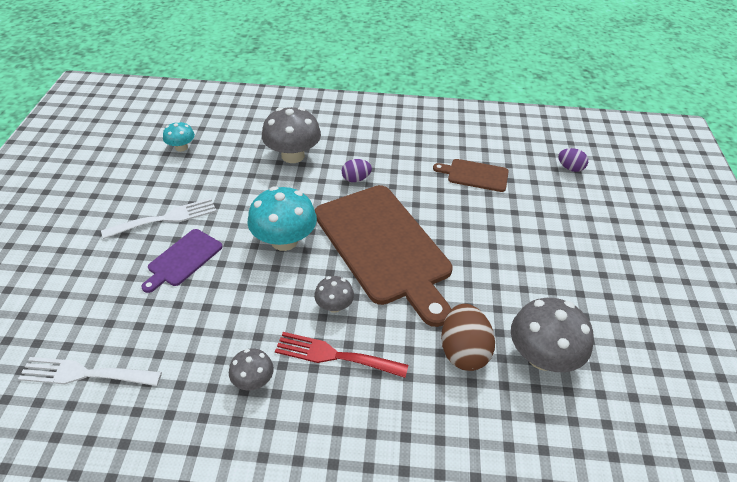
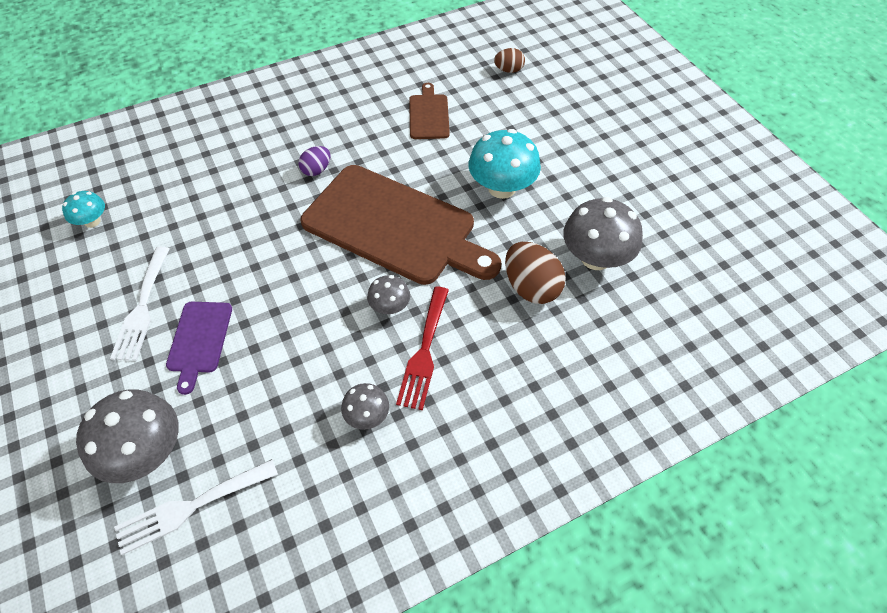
camera: 30 degrees left, 10 degrees up
(166, 218) = (142, 308): white fork -> white fork turned 150 degrees clockwise
(284, 241) = (292, 268): turquoise mushroom -> turquoise mushroom (502, 188)
(293, 155) = (230, 174): grey mushroom -> grey mushroom (146, 452)
(334, 355) = (424, 352): red fork -> red fork turned 60 degrees counterclockwise
(475, 175) = (429, 115): brown cutting board -> brown cutting board turned 105 degrees clockwise
(570, 168) = (508, 70): purple egg -> brown egg

